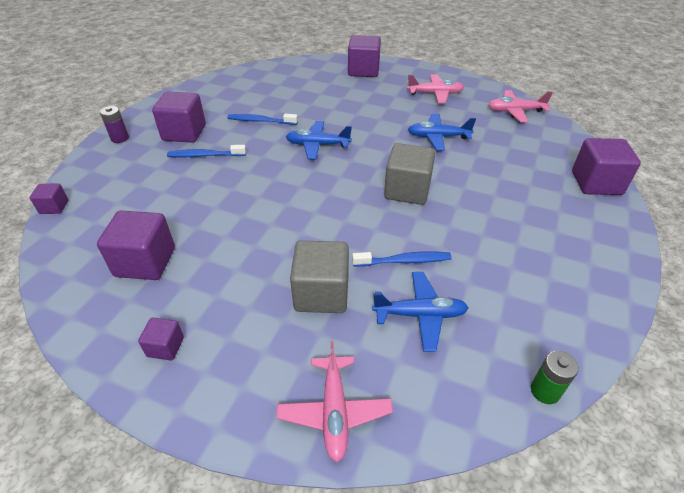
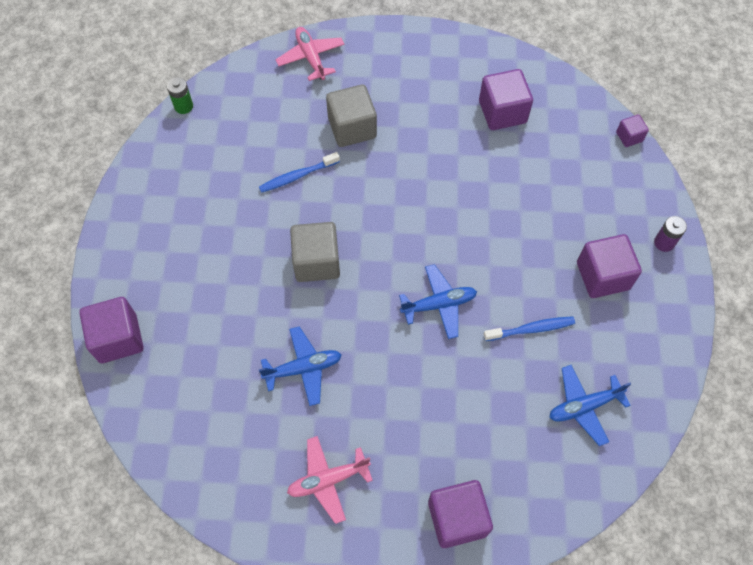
camera: 160 degrees right, 20 degrees up
(165, 347) = (436, 60): purple cube -> none
(205, 155) = (550, 246): blue toothbrush -> none
(420, 315) = (273, 133): blue plane -> blue plane (584, 406)
(515, 111) = (209, 468): pink plane -> none

